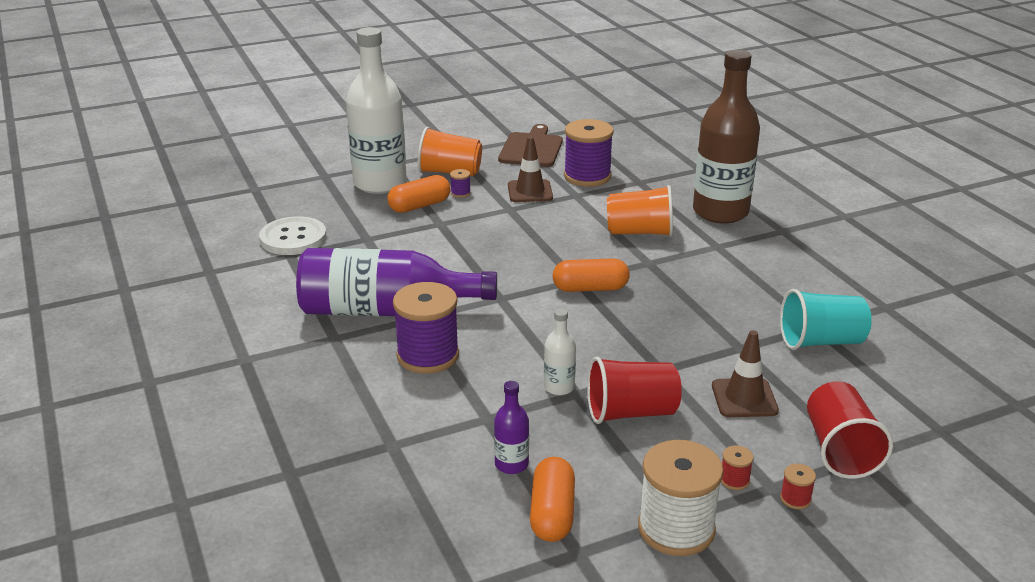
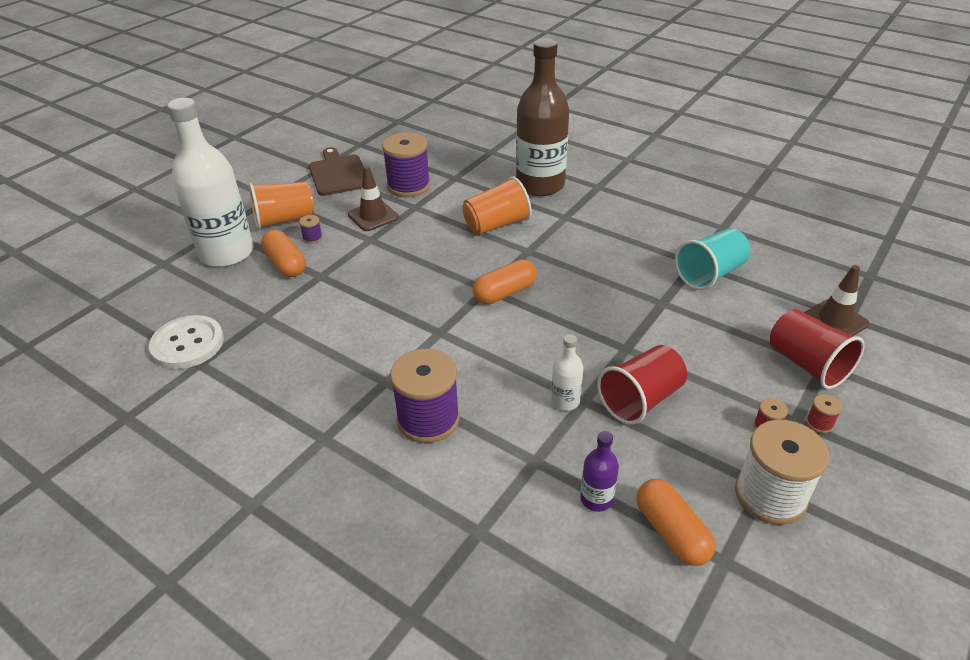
camera: 30 degrees left, 10 degrees up
(386, 310) = (348, 387): purple bottle -> none
(419, 206) = (285, 264): orange capsule -> orange capsule turned 60 degrees counterclockwise
(744, 398) = (706, 348): brown traffic cone -> brown traffic cone (834, 320)

